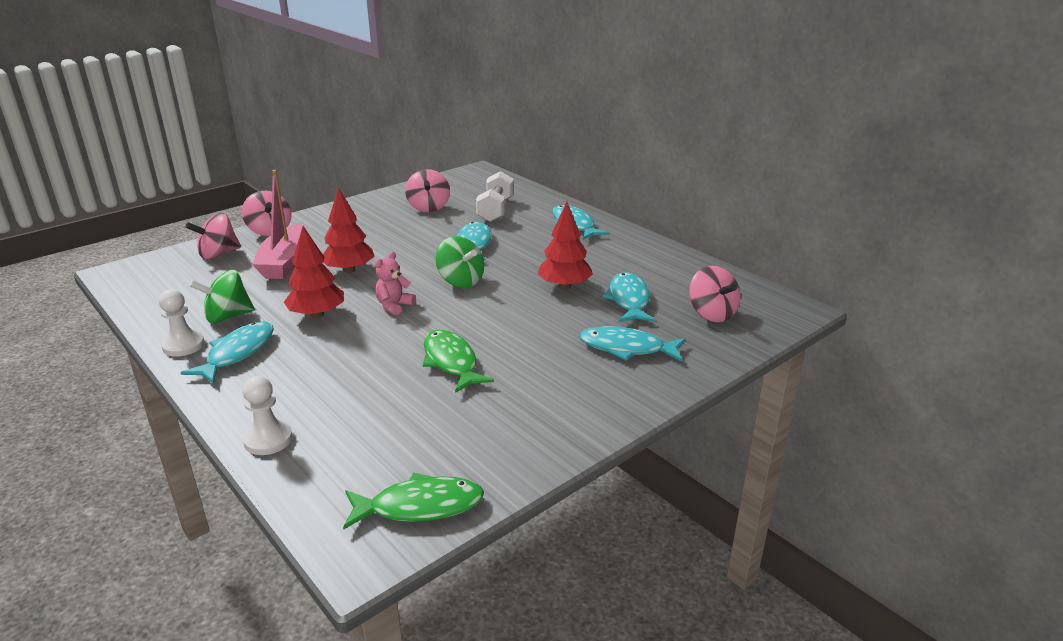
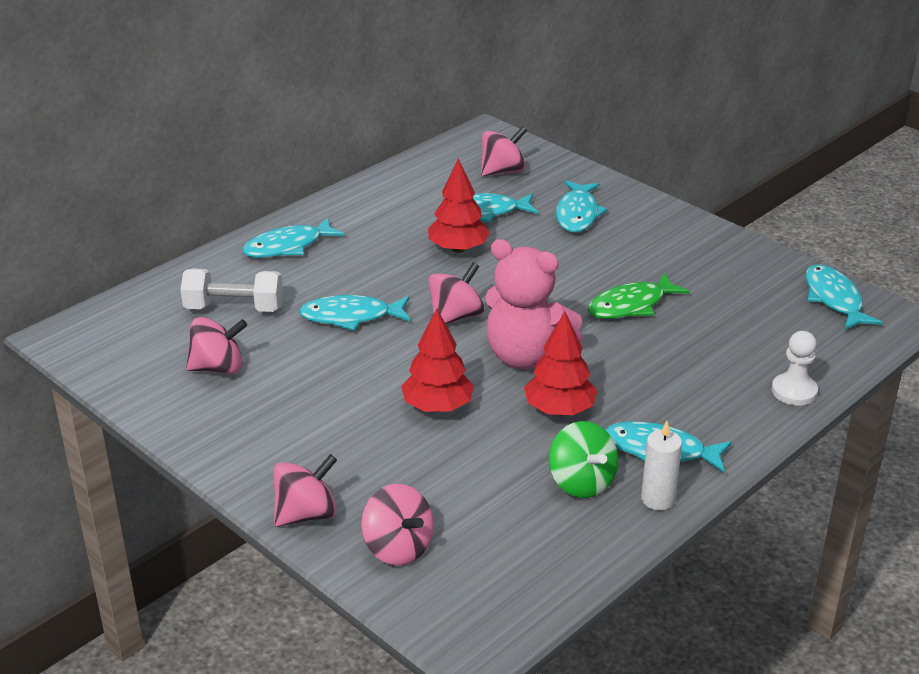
camera: 95 degrees left, 5 degrees up
(183, 345) = (658, 499): white pawn -> white candle
(285, 262) = (420, 469): pink boat -> none
(394, 306) = (526, 356): pink teddy bear -> pink teddy bear, size x2.09
(420, 506) = (834, 299): green fish -> turquoise fish
(460, 281) = (455, 316): green spinning top -> pink spinning top

